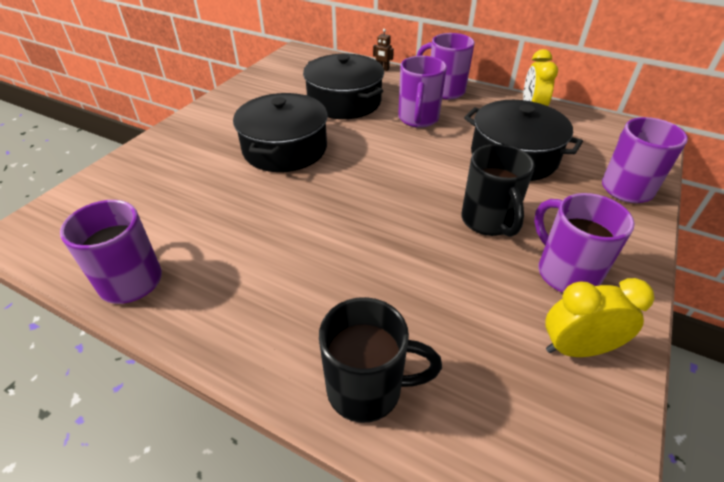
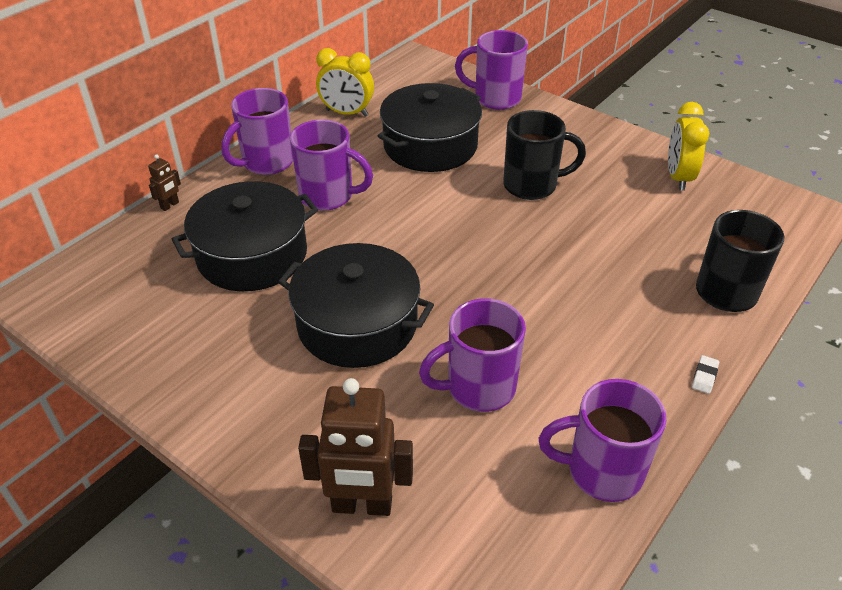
camera: 80 degrees left, 0 degrees up
(132, 170) = (362, 505): none -> brown robot
(230, 358) = (704, 376): none -> white eraser
(565, 272) = (600, 161): purple mug -> purple mug (478, 388)

